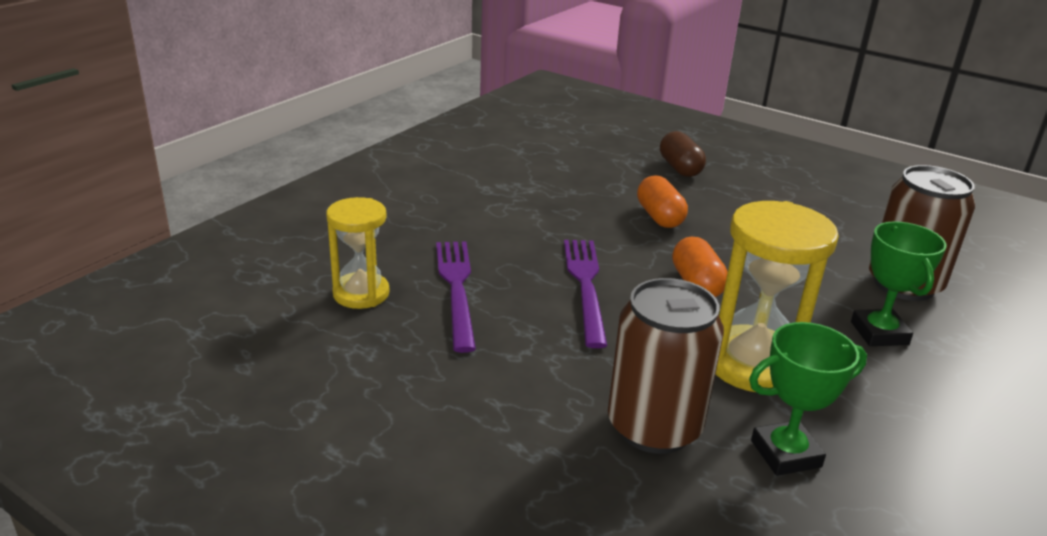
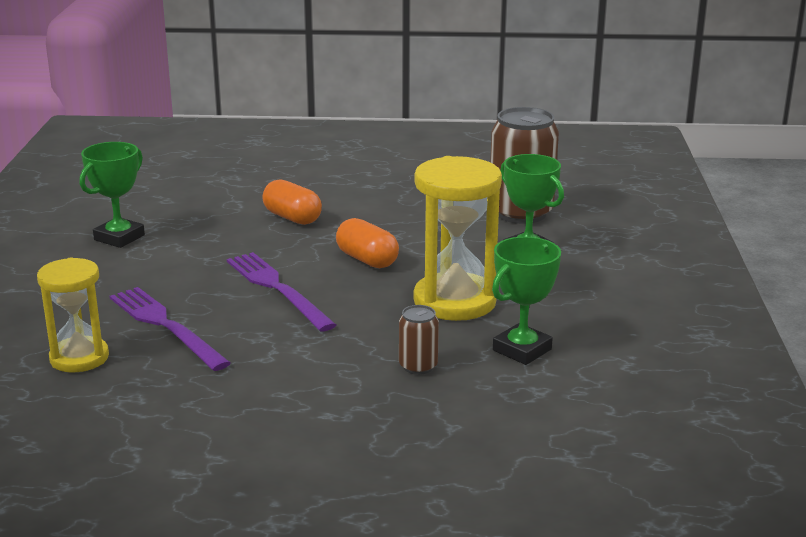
camera: 30 degrees left, 5 degrees down
(494, 190) = (119, 237): none -> green trophy
(654, 427) = (418, 366): brown can -> brown can, size x0.47
(680, 168) = (275, 173): brown capsule -> none

